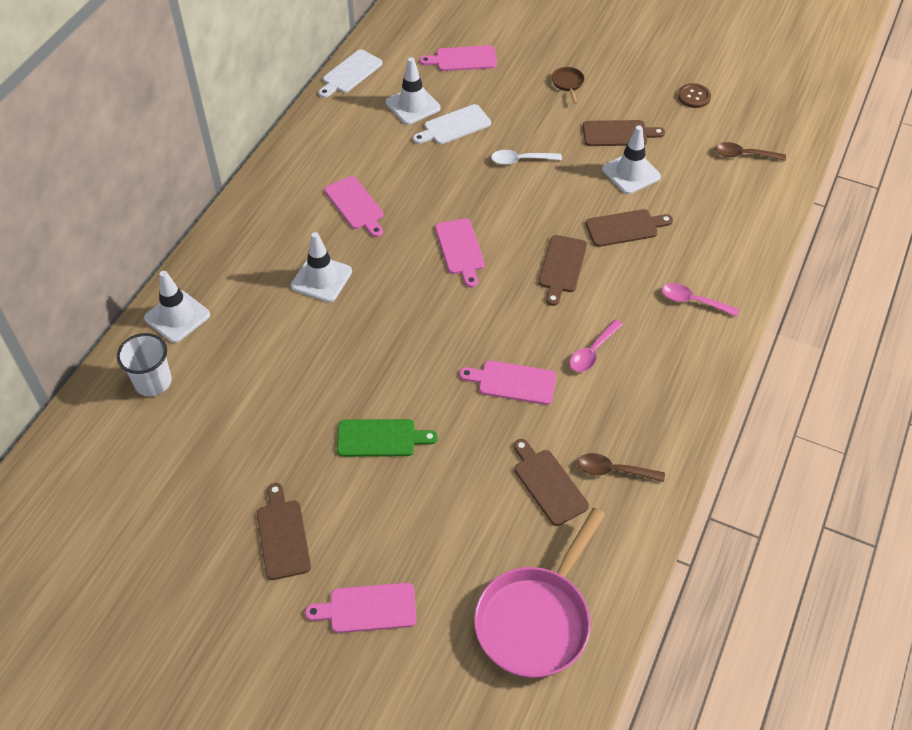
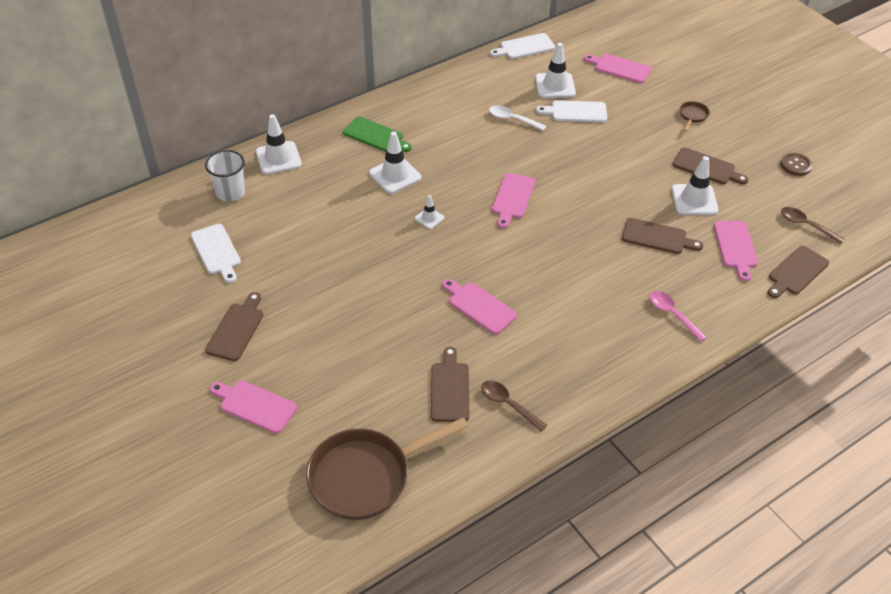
camera: 30 degrees right, 5 degrees down
(191, 458) = (217, 251): none -> white cutting board
(355, 205) = (458, 137): pink cutting board -> pink cutting board (735, 247)
(380, 438) = (353, 299): green cutting board -> green cutting board (375, 135)
(393, 310) = (429, 218): none -> white traffic cone
(521, 160) = (610, 155): white spoon -> white spoon (512, 119)
(536, 619) = (366, 476): pink pan -> brown pan
(562, 267) = (582, 243): brown cutting board -> brown cutting board (796, 272)
(592, 352) = (559, 313): pink spoon -> none

